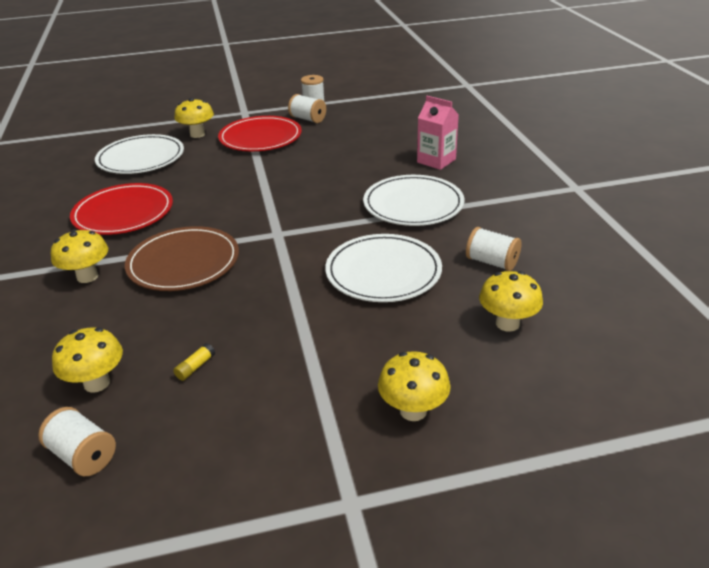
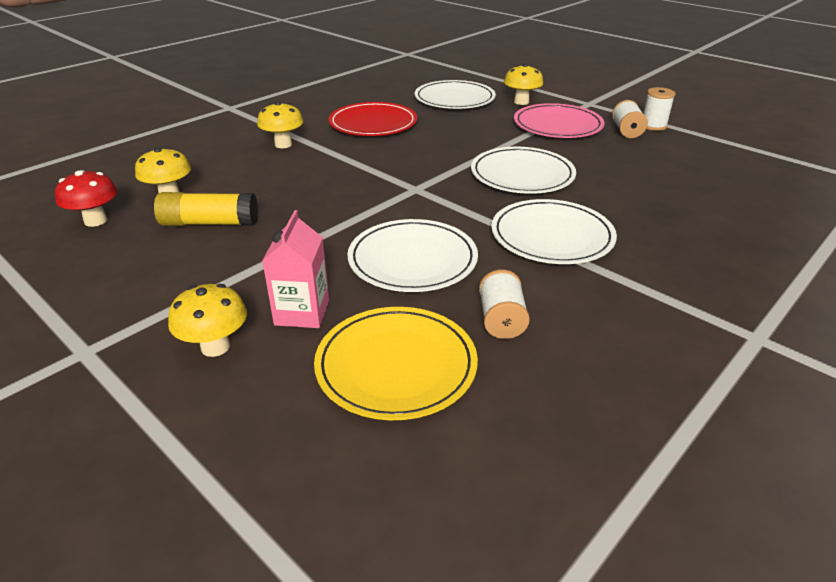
camera: 55 degrees right, 0 degrees up
(83, 455) = (96, 221): white spool -> red mushroom
(183, 263) = (333, 169): brown plate -> none
(195, 367) = (209, 223): yellow glue stick -> yellow glue stick, size x2.45
(260, 138) = (557, 125): red plate -> pink plate
(316, 182) = (522, 175): none -> white plate
(436, 161) = (660, 220): pink carton -> pink carton (302, 312)
(507, 323) = (396, 365): yellow mushroom -> yellow plate

